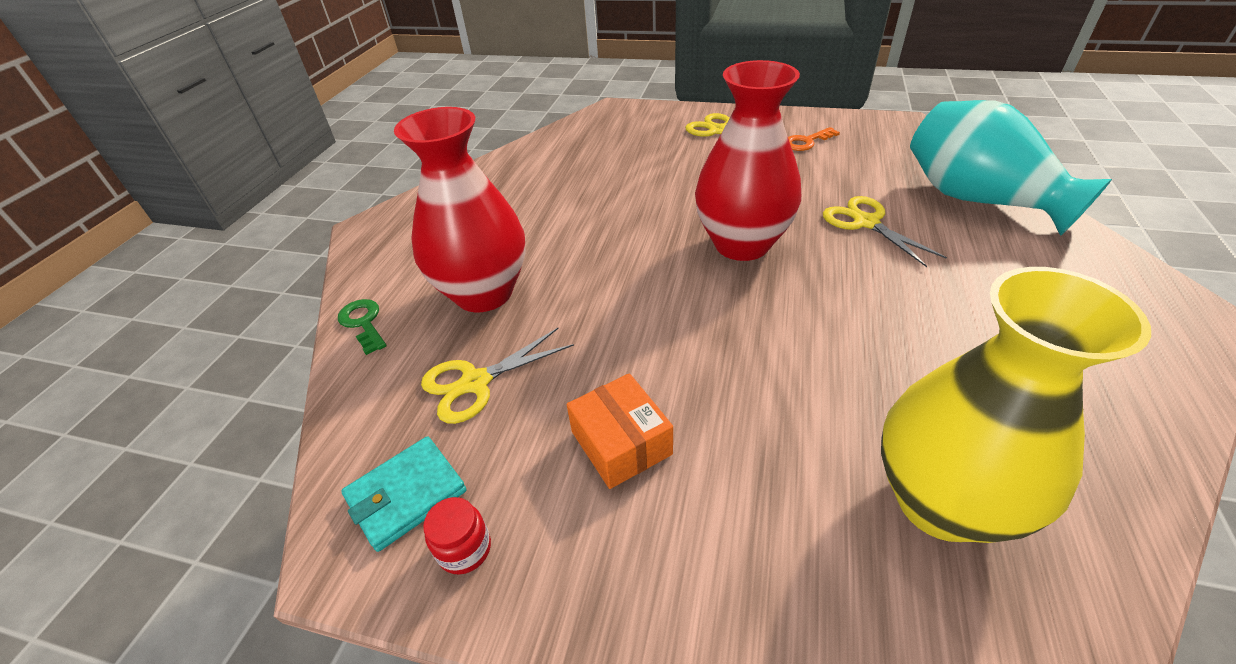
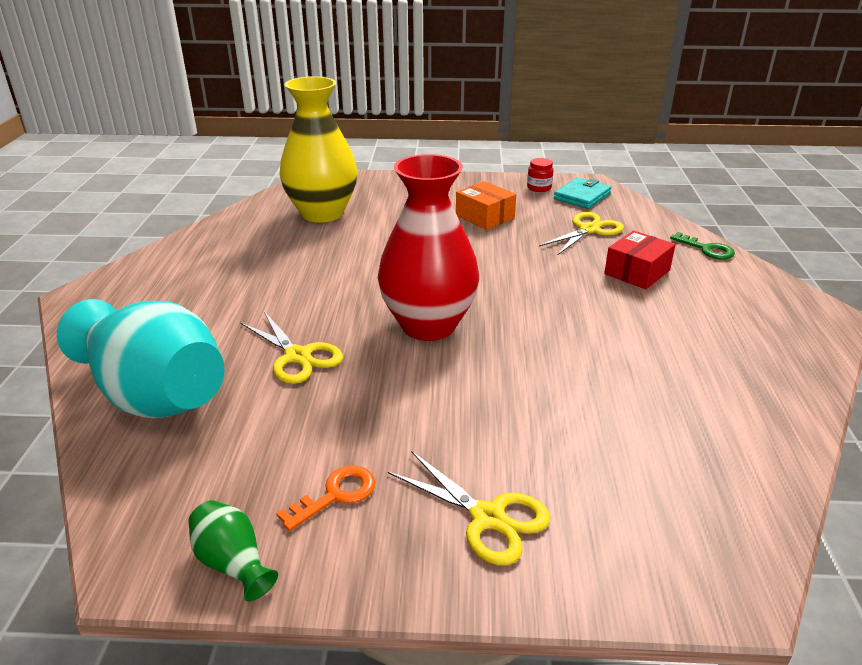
camera: 165 degrees right, 10 degrees down
(484, 293) = (637, 272): red vase -> red box
(855, 122) = (233, 563): none -> green vase

